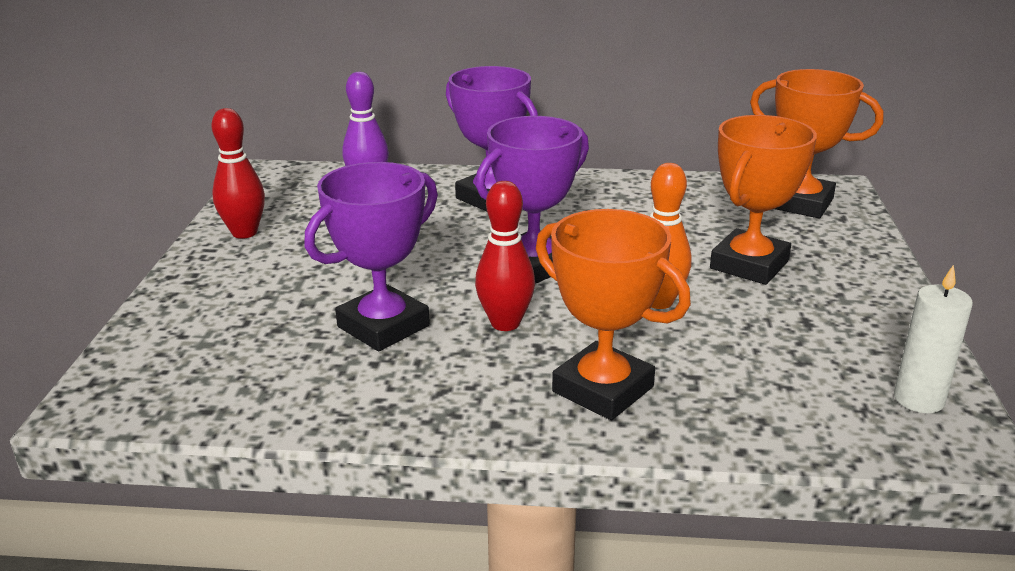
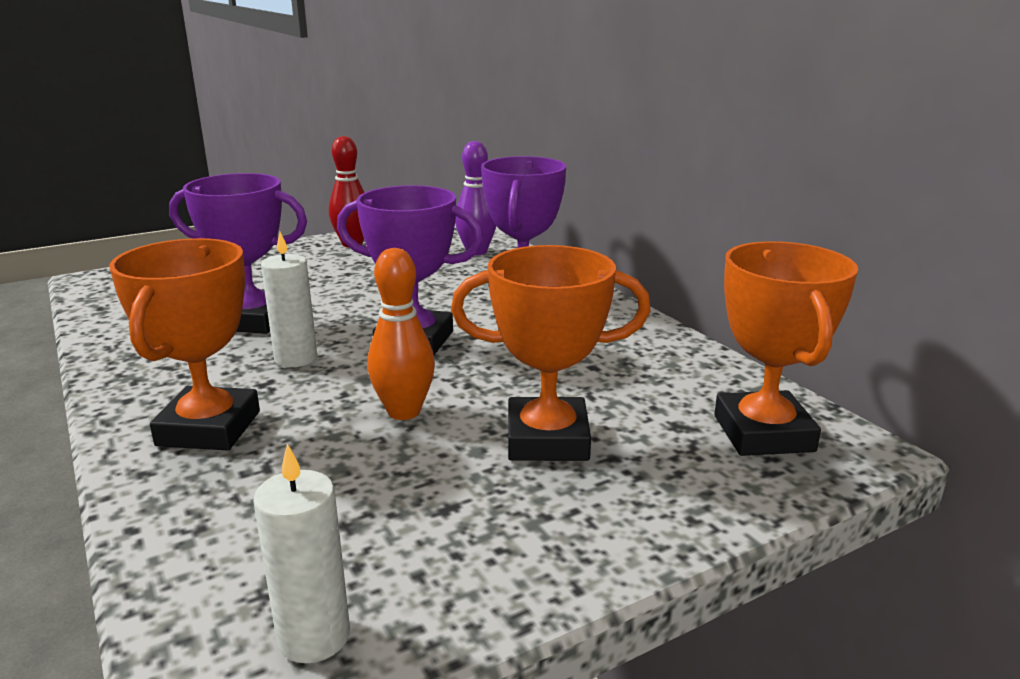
camera: 55 degrees right, 5 degrees down
(505, 323) = (296, 358): red bowling pin -> white candle

